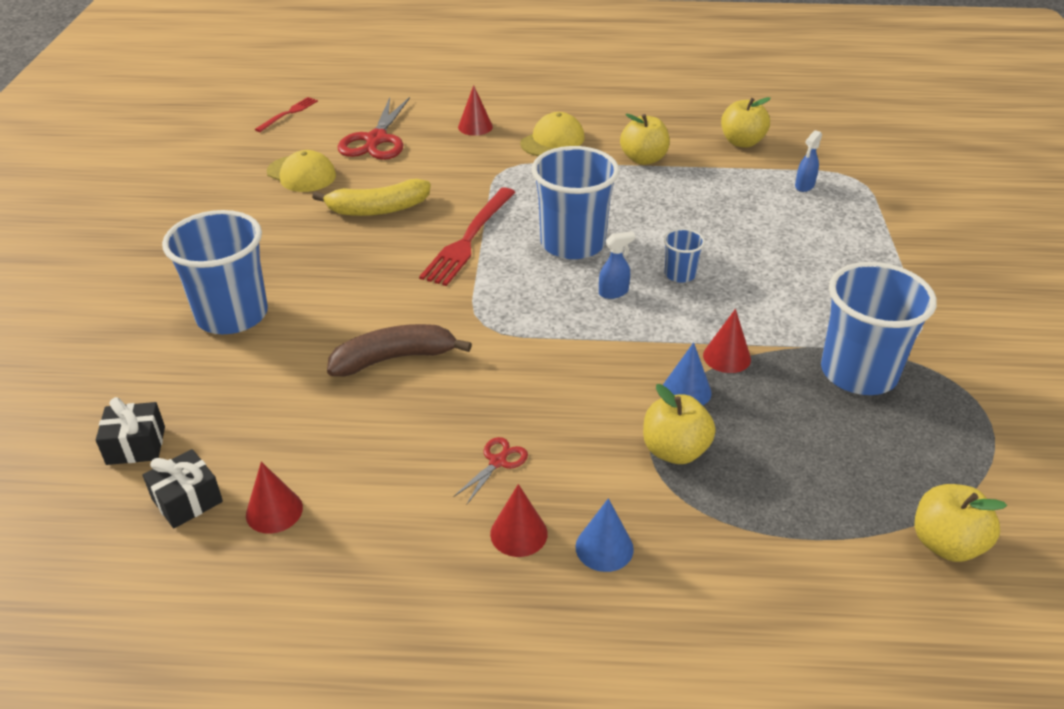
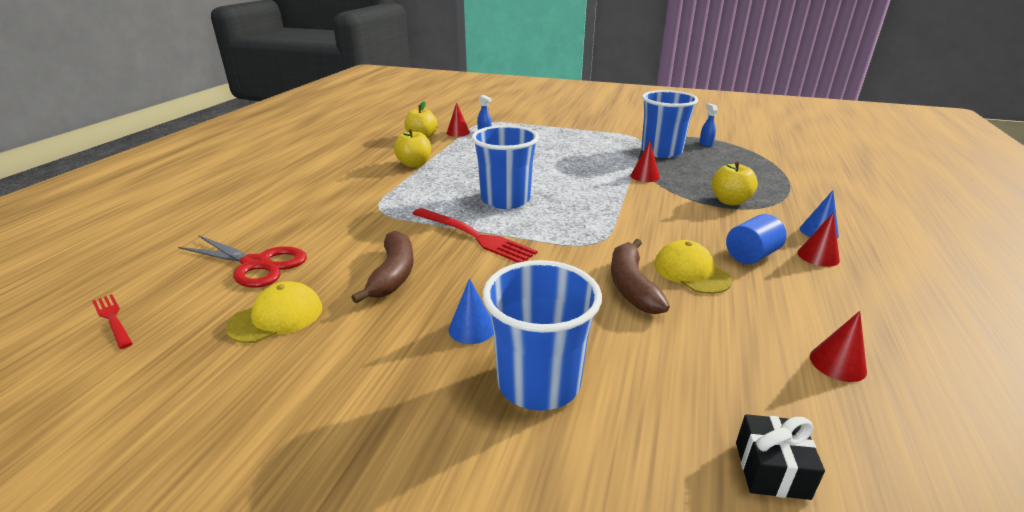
camera: 75 degrees left, 10 degrees down
(187, 500) = (845, 423): black gift -> none
(378, 209) = (393, 274): yellow banana -> brown banana
(475, 127) = (294, 214): red cone -> red cone (458, 132)
(498, 462) = (751, 255): red scissors -> blue cylinder
(552, 140) = (355, 188): yellow cap -> yellow cap (691, 272)
(614, 292) = (571, 195): blue spray bottle -> blue spray bottle (706, 143)
(680, 274) = (559, 175): blue cup -> none
(686, 391) = (675, 190): blue cone -> blue cone (472, 328)
(946, 544) = (782, 159): yellow apple -> none

